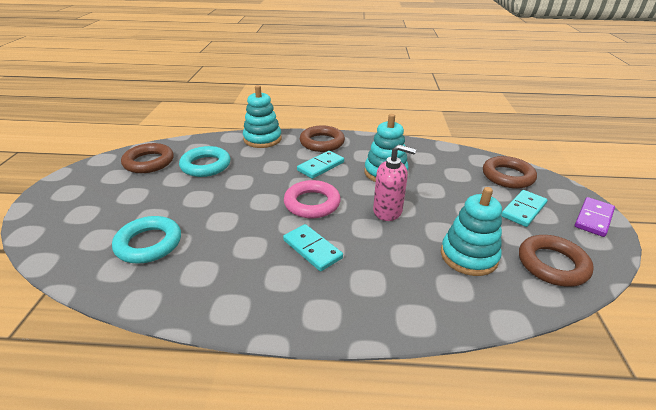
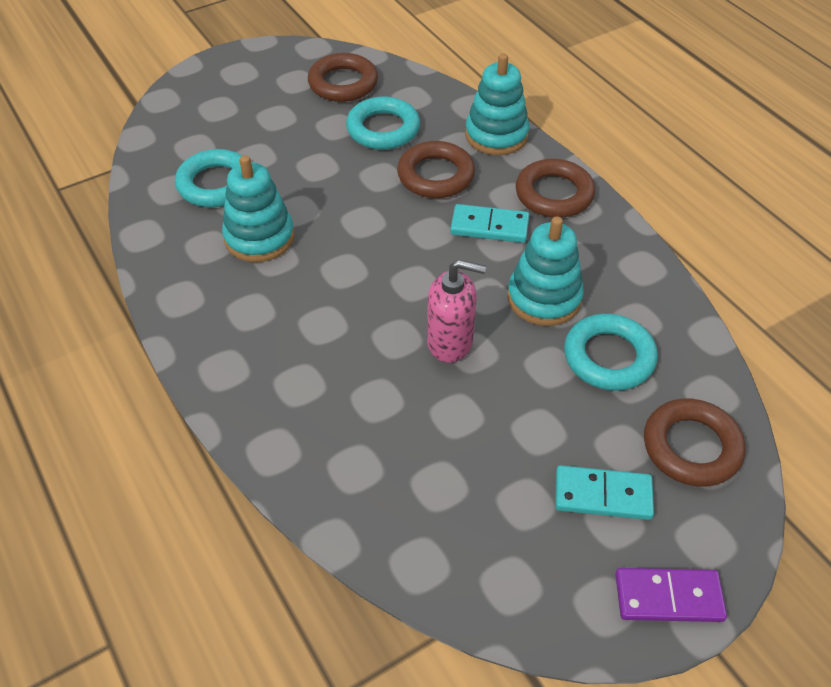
camera: 55 degrees right, 15 degrees up
(312, 203) = (398, 263): pink ring -> none
(312, 249) = (313, 310): turquoise domino -> none
(388, 211) = (450, 342): pink soap dispenser -> pink soap dispenser turned 60 degrees counterclockwise
(439, 173) = (609, 357): none -> turquoise ring
(468, 256) = (427, 463): turquoise stacking toy -> turquoise stacking toy (259, 237)
(552, 264) = (488, 563): brown ring -> brown ring (436, 175)

